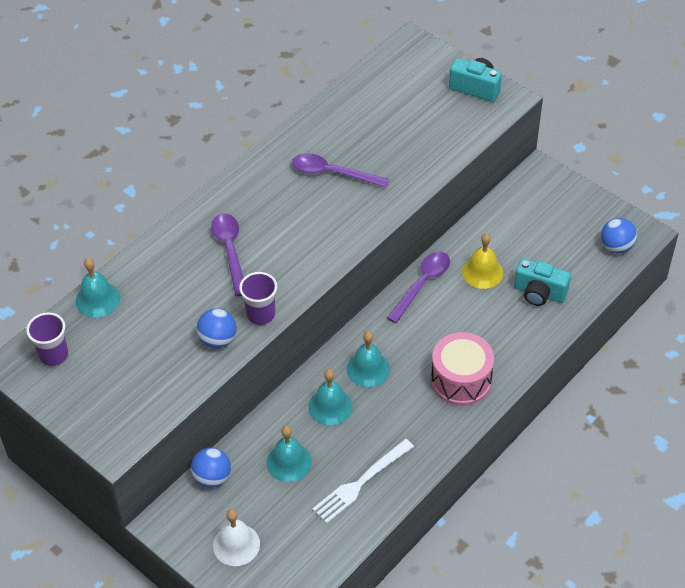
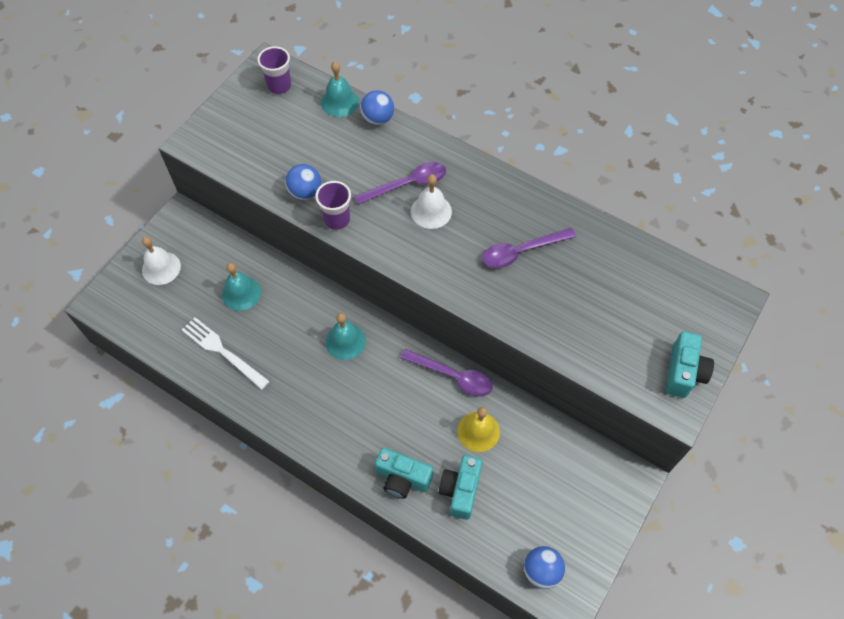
camera: 80 degrees right, 10 degrees up
(212, 477) = (223, 240): blue ball -> blue ball (378, 119)
(269, 235) = (431, 211): none -> white bell
(330, 406) = (301, 316): turquoise bell -> none
(333, 173) = (521, 251): purple spoon -> purple spoon turned 120 degrees counterclockwise
(461, 380) = (341, 424): pink drum -> none
(523, 336) = (402, 478): none -> turquoise camera

